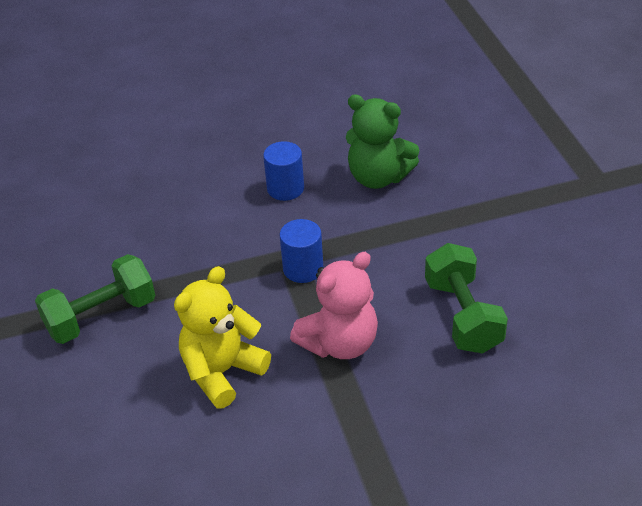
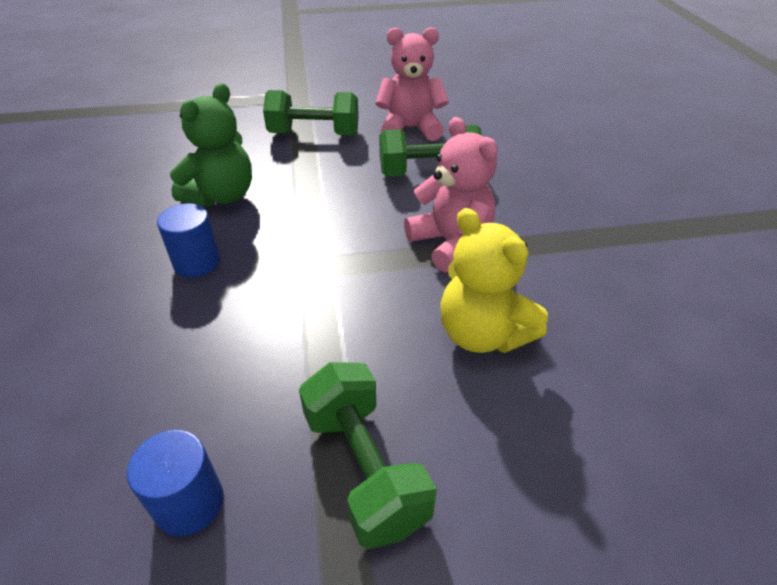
camera: 85 degrees left, 0 degrees up
(303, 269) = (338, 259): blue cylinder -> blue cylinder (189, 503)
(513, 213) = (314, 134): none -> green dumbbell
(557, 290) = (410, 129): none -> pink teddy bear

